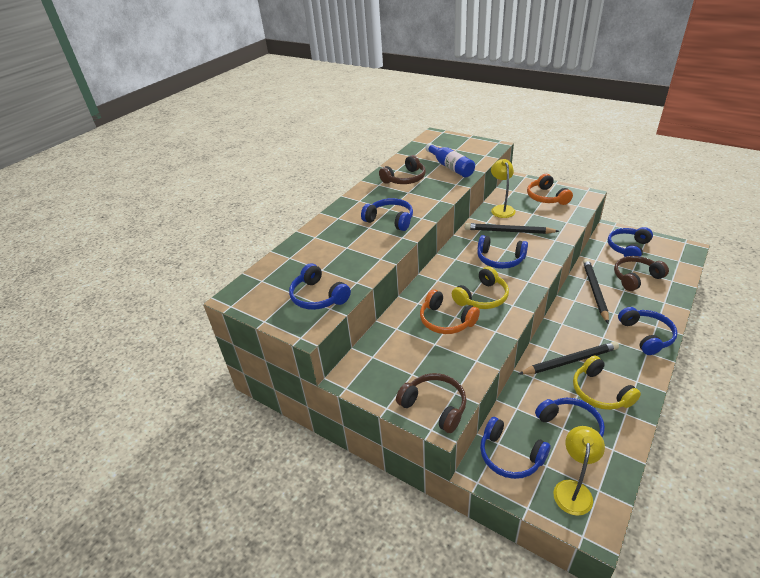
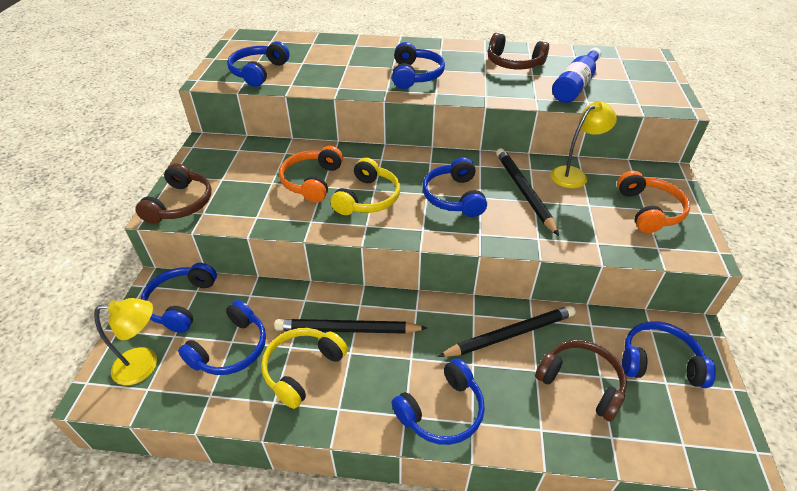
camera: 60 degrees right, 5 degrees up
(482, 297) = (367, 198): yellow headphones -> yellow headphones turned 90 degrees counterclockwise
(546, 197) = (648, 210): orange headphones -> orange headphones turned 135 degrees clockwise
(570, 361) = (347, 330): black pencil -> black pencil turned 135 degrees clockwise

